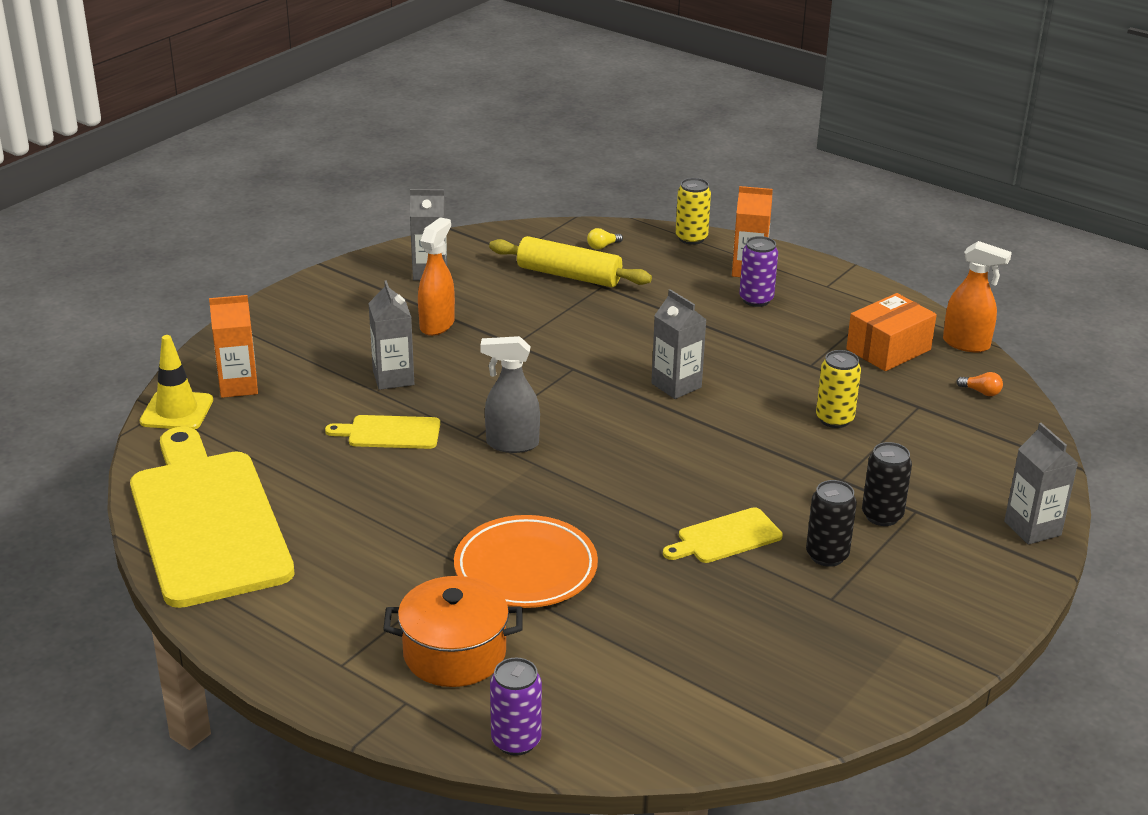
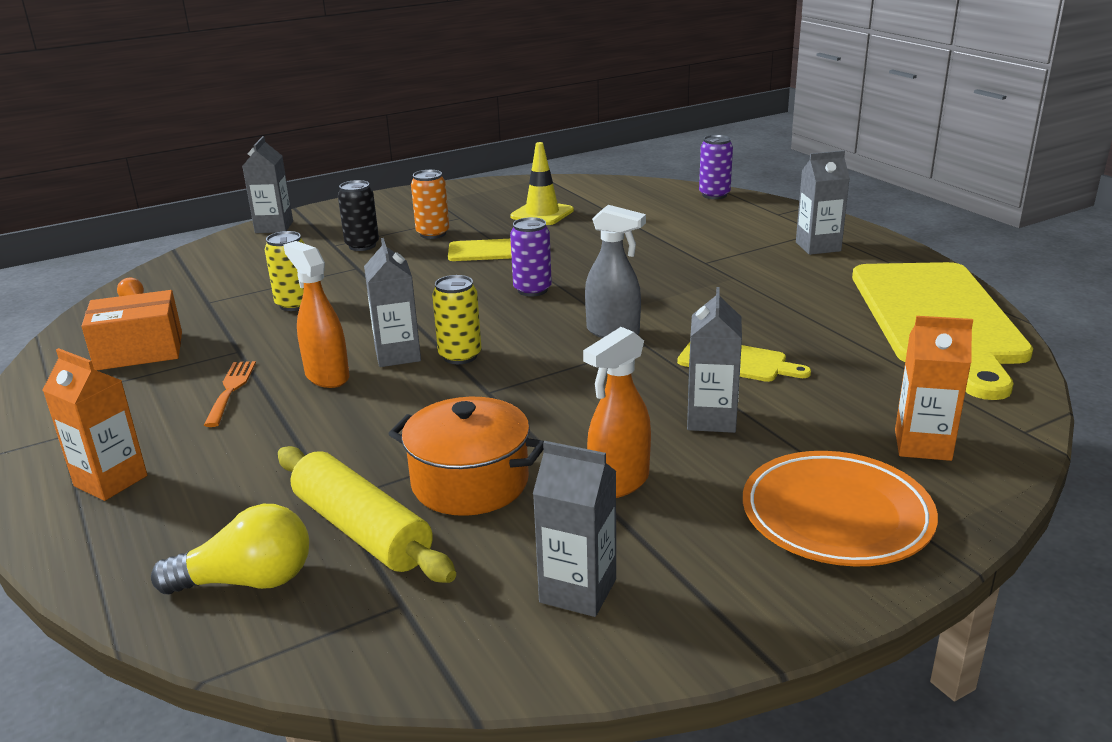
camera: 155 degrees left, 5 degrees down
(177, 411) = (1003, 427): yellow traffic cone -> yellow traffic cone (542, 214)
(339, 627) = (818, 247): none -> grey carton
(454, 653) = (736, 226): orange pot -> orange pot (470, 482)
(525, 568) = (659, 255): orange plate -> orange plate (836, 515)
(602, 246) = (247, 581): yellow light bulb -> yellow light bulb, size x2.09
(691, 238) = (94, 564): yellow can -> yellow can (460, 356)
(756, 300) = (173, 434): purple can -> purple can (532, 290)
(765, 334) = (230, 390): none -> orange fork
(827, 555) = (433, 234): black can -> orange can
(966, 344) = (59, 342): orange spray bottle -> orange spray bottle (327, 376)

